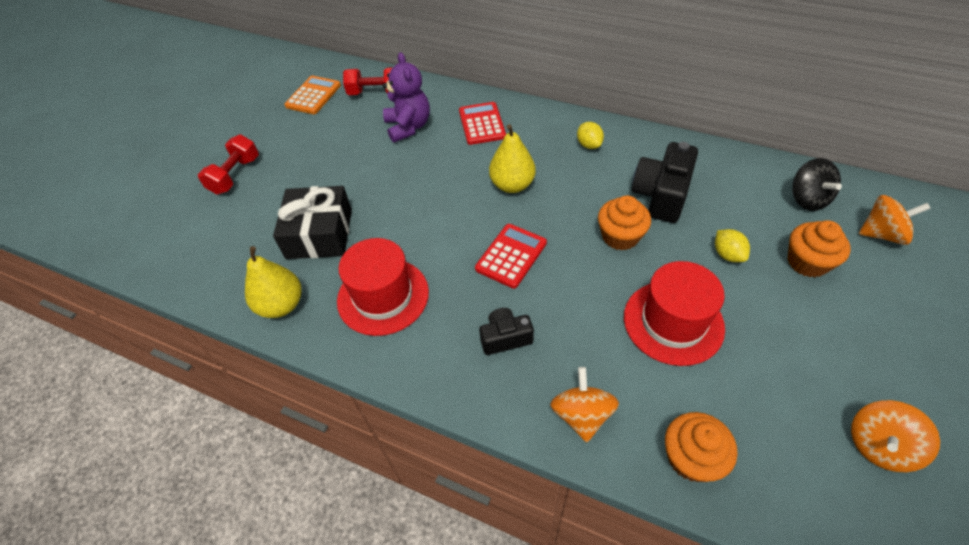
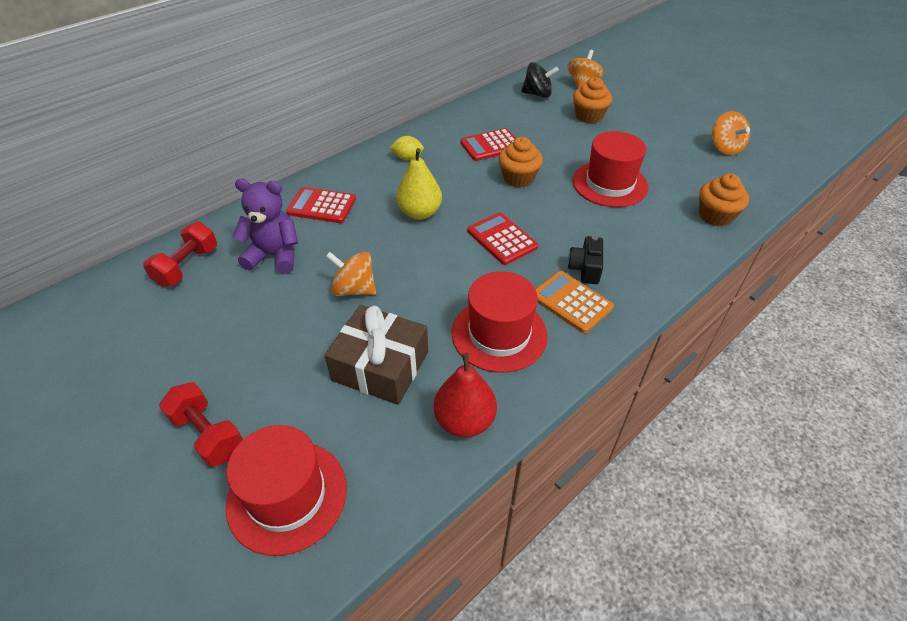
camera: 70 degrees left, 5 degrees down
(197, 233) = (287, 496): none -> red hat
(281, 305) = (464, 421): yellow pear -> red pear
(313, 96) = (128, 322): orange calculator -> orange calculator (571, 302)
(319, 233) = (380, 366): black gift -> brown gift
(582, 415) = (669, 251): orange spinning top -> orange spinning top (354, 289)
(661, 195) = (491, 145): black camera -> red calculator
(727, 255) = (565, 141): yellow lemon -> none

